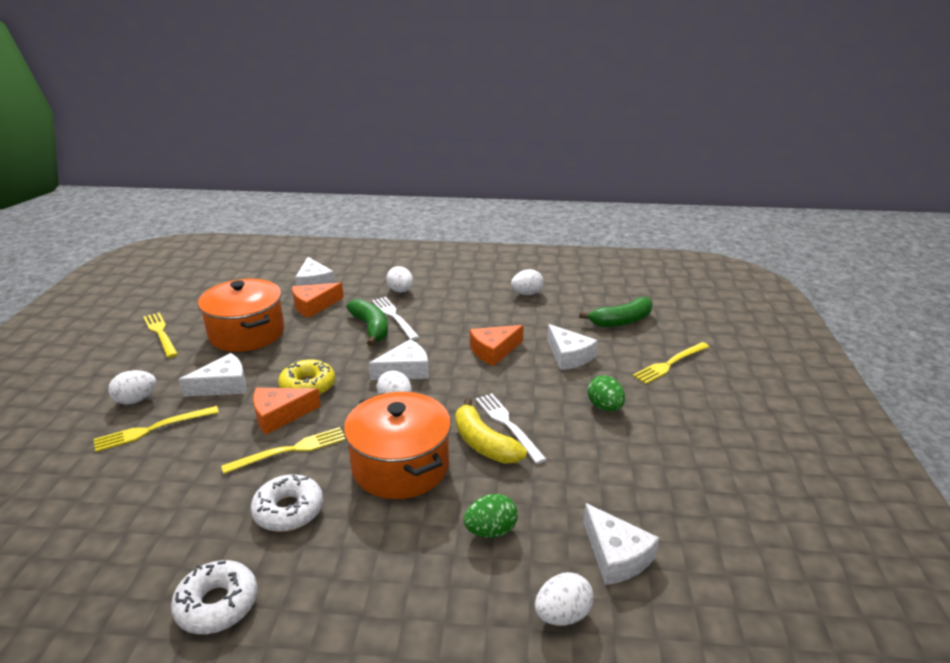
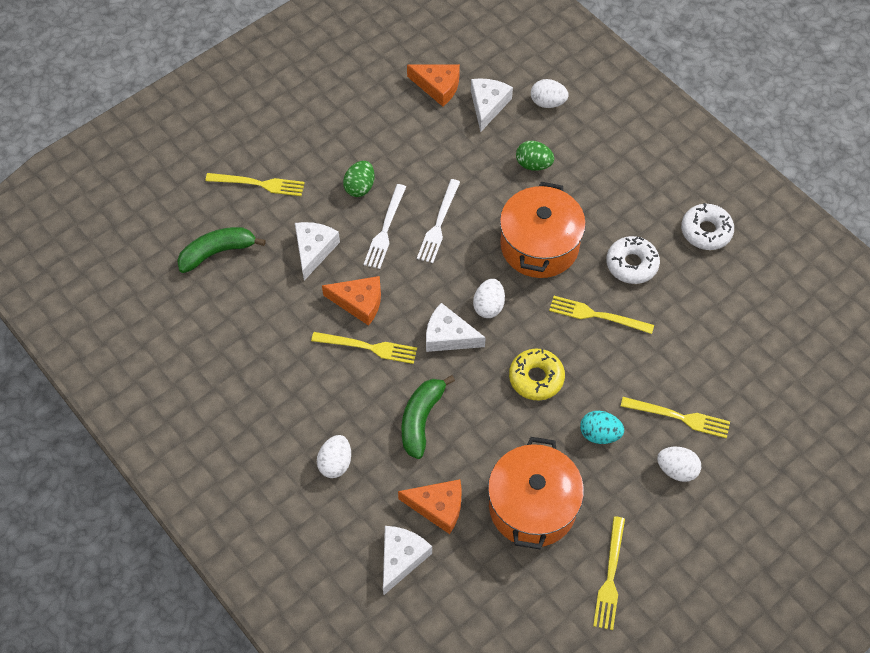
camera: 135 degrees left, 30 degrees up
(223, 385) = (599, 434): white cheese -> turquoise egg
(280, 415) = (580, 359): orange cheese -> orange cheese (438, 87)
(394, 317) = (385, 421): white fork -> white fork (385, 229)
(453, 336) = (368, 347): none -> yellow fork
(483, 444) = (471, 222): yellow banana -> none
(527, 294) = (234, 355): white egg -> none
(621, 321) = (217, 252): green banana -> green banana turned 45 degrees counterclockwise

